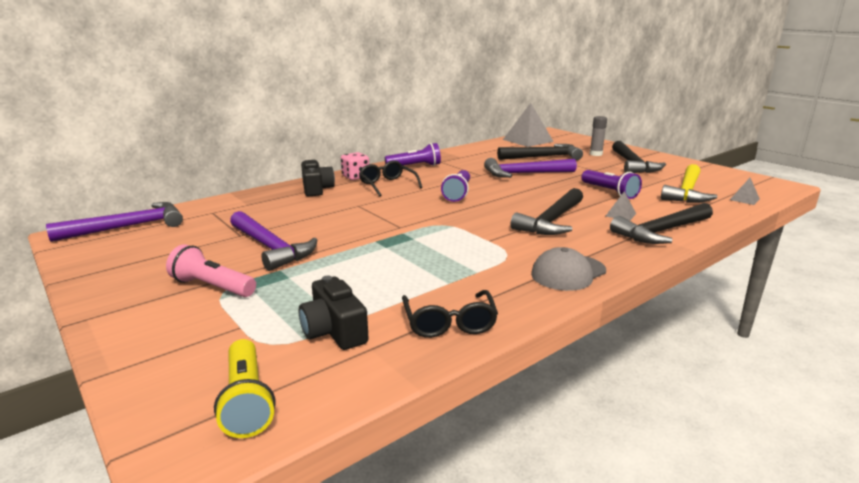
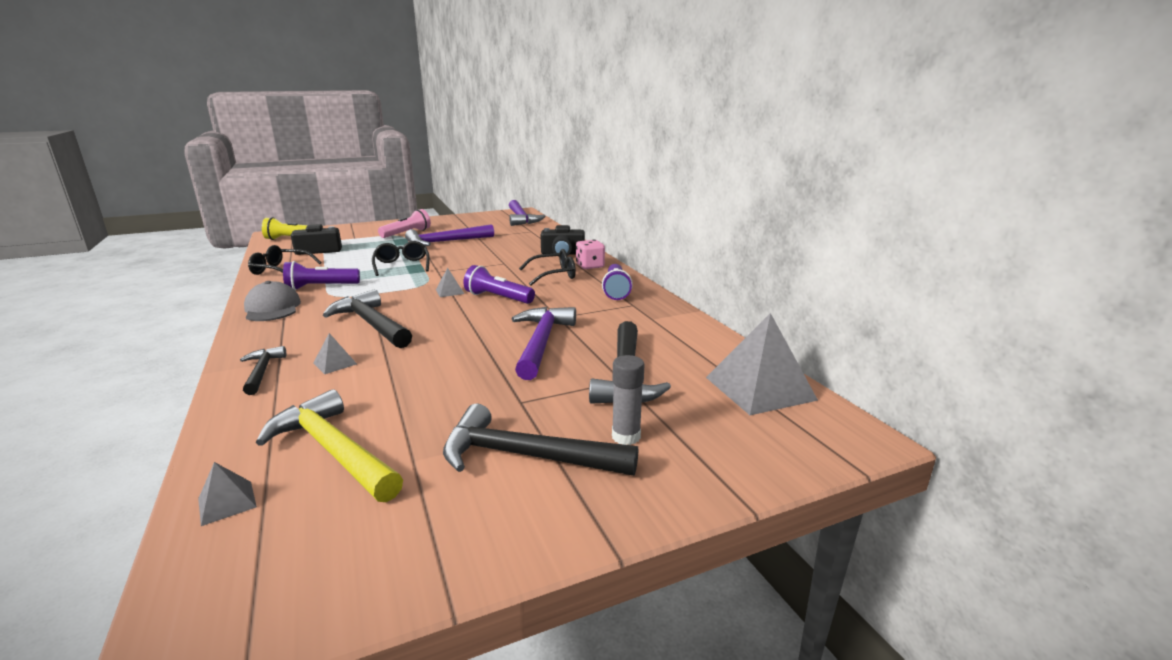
camera: 105 degrees right, 0 degrees up
(387, 248) = (402, 265): none -> black glasses
(456, 211) = (449, 291): none -> grey pyramid
(609, 192) = (411, 381): purple flashlight -> purple flashlight (320, 287)
(662, 231) = (262, 371): black hammer -> black hammer, size x0.56

